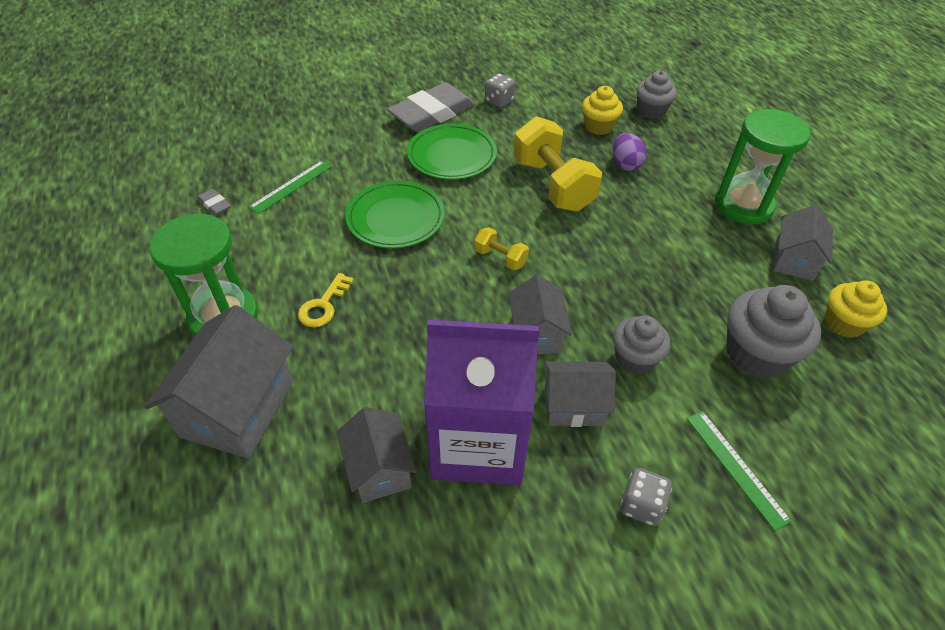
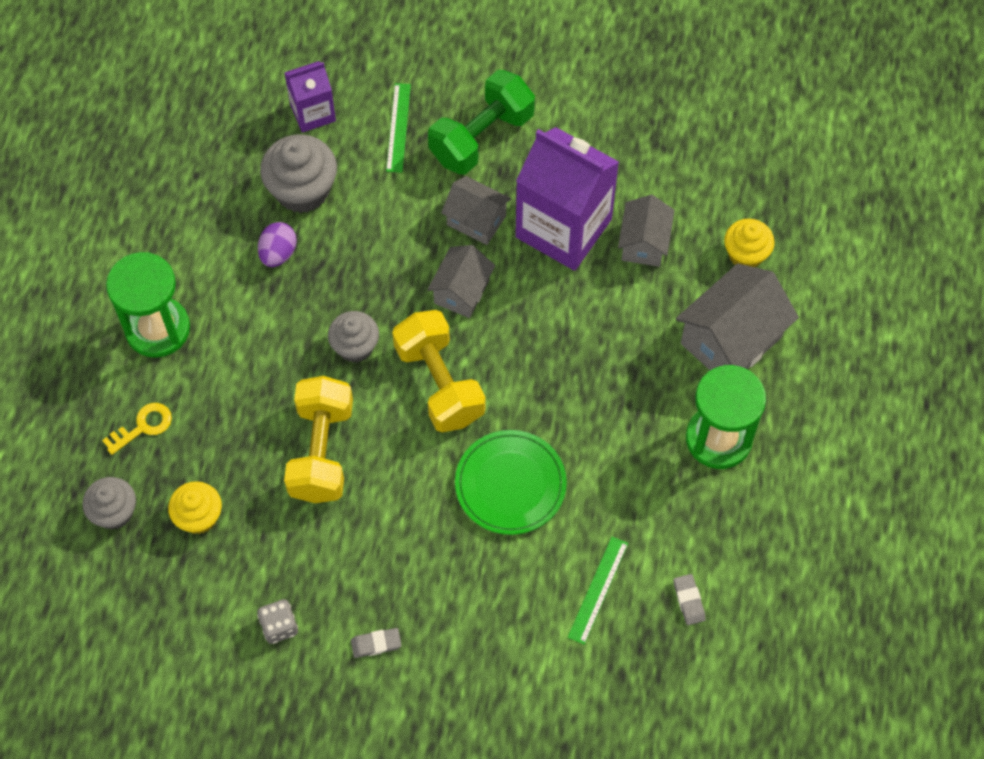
camera: 150 degrees left, 15 degrees up
(291, 186) = (598, 590): green ruler -> green ruler turned 45 degrees counterclockwise
(323, 305) = (626, 409): yellow key -> yellow key (143, 426)
(432, 113) = (376, 644): grey eraser -> grey eraser, size x0.41
(452, 156) = (398, 552): green plate -> none
(500, 258) = (439, 383): yellow dumbbell -> yellow dumbbell, size x2.11
(625, 164) = (222, 441): purple egg -> purple egg (278, 253)
(635, 358) = (400, 232): grey cupcake -> grey cupcake (355, 346)
(641, 505) = (481, 137): grey dice -> green dumbbell
(794, 260) = (179, 250): grey house -> none
(831, 437) = (313, 113): none -> purple carton
(843, 323) = (206, 178): yellow cupcake -> yellow cupcake (745, 254)

